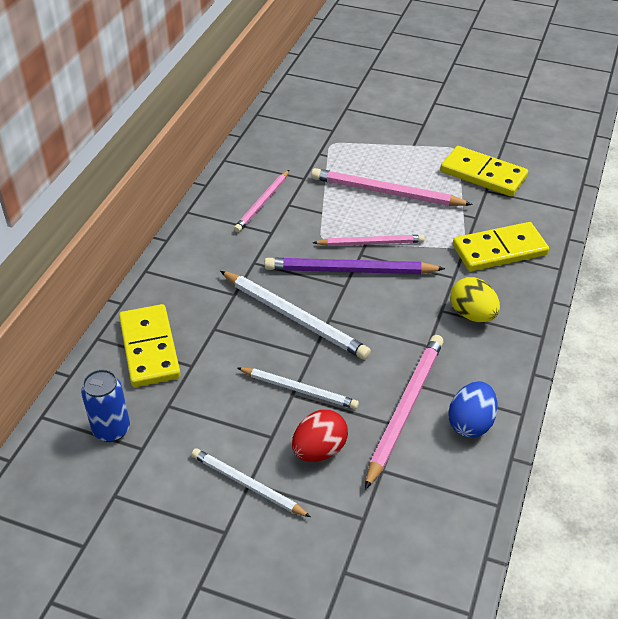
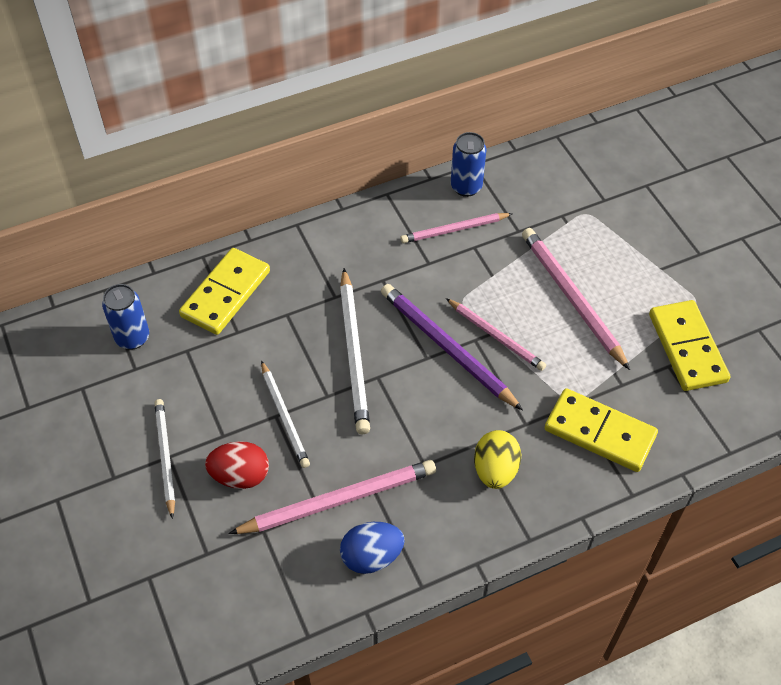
camera: 45 degrees right, 10 degrees up
(237, 175) = (466, 187): none -> blue can

